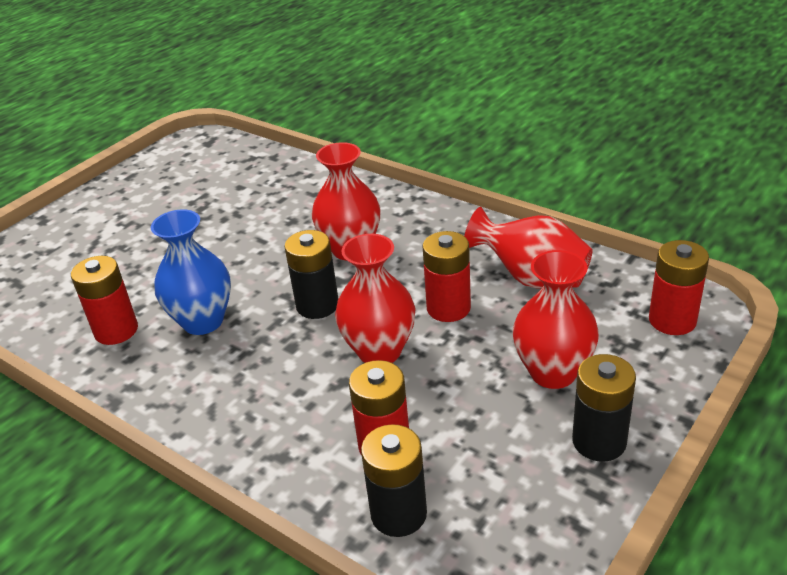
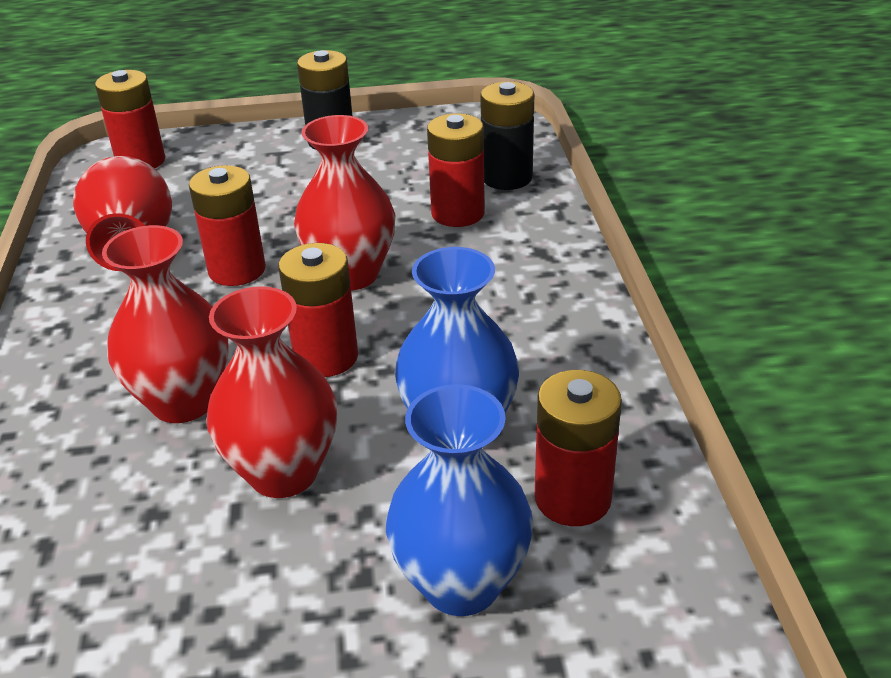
camera: 135 degrees left, 0 degrees up
(137, 277) = (461, 584): none -> blue vase
(317, 305) = (326, 357): black battery -> red battery
(553, 372) = (274, 183): red vase -> red vase (283, 472)

